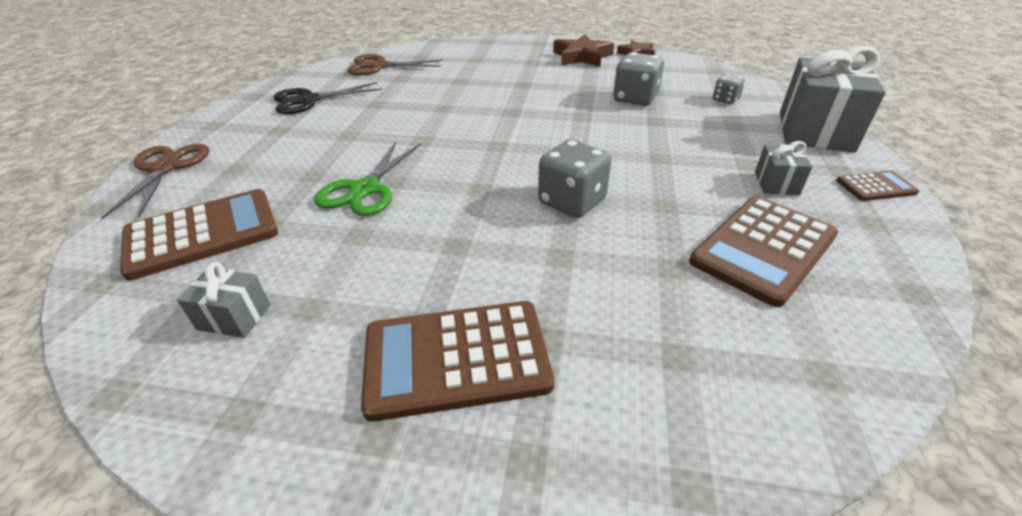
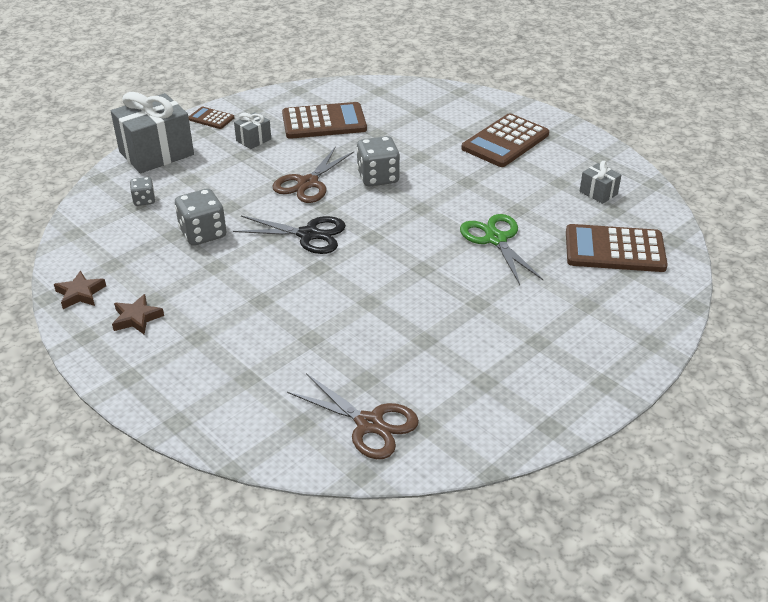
camera: 145 degrees left, 0 degrees up
(165, 168) = (647, 331): brown scissors -> brown scissors (308, 183)
(309, 100) = (490, 382): black scissors -> black scissors (308, 235)
(365, 189) = (496, 239): green scissors -> green scissors turned 75 degrees counterclockwise
(456, 359) = (505, 141): brown calculator -> brown calculator turned 105 degrees clockwise
(582, 57) = (136, 318): brown star -> brown star, size x0.62

